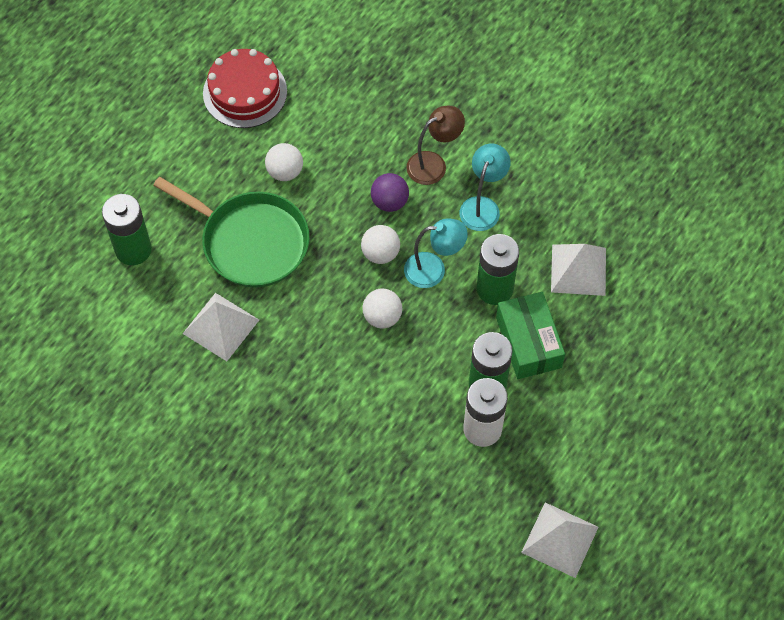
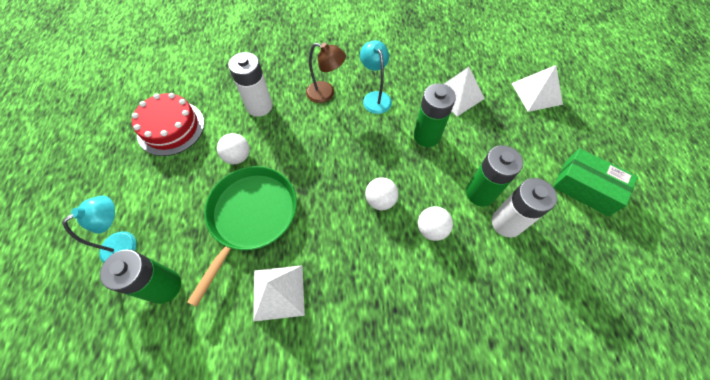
camera: 40 degrees left, 0 degrees up
(250, 242) = (251, 216): green pan -> green pan turned 60 degrees counterclockwise
(351, 129) = (259, 106): none -> white battery
(380, 253) = (342, 163): white ball -> white ball (431, 229)
(389, 202) = (320, 130): purple ball -> none
(433, 269) = (382, 150): turquoise lamp -> turquoise lamp (126, 243)
(434, 164) = (326, 94): brown lamp -> brown lamp turned 90 degrees clockwise
(528, 342) = (475, 151): green box -> green box (585, 188)
(559, 539) = (620, 255): white pyramid -> white pyramid (536, 93)

